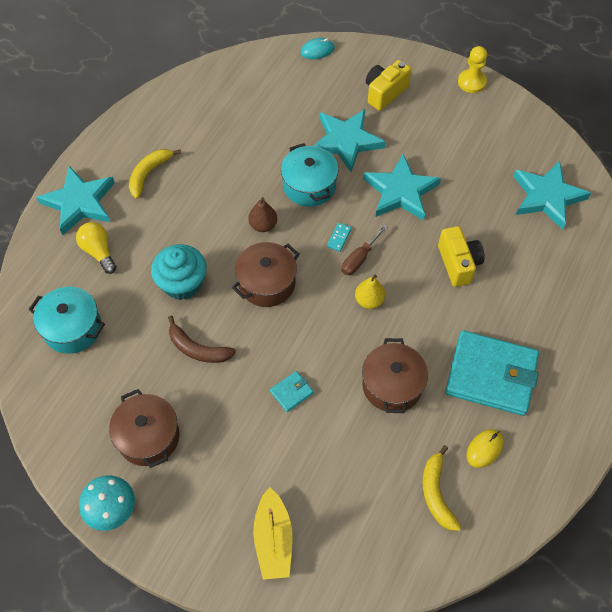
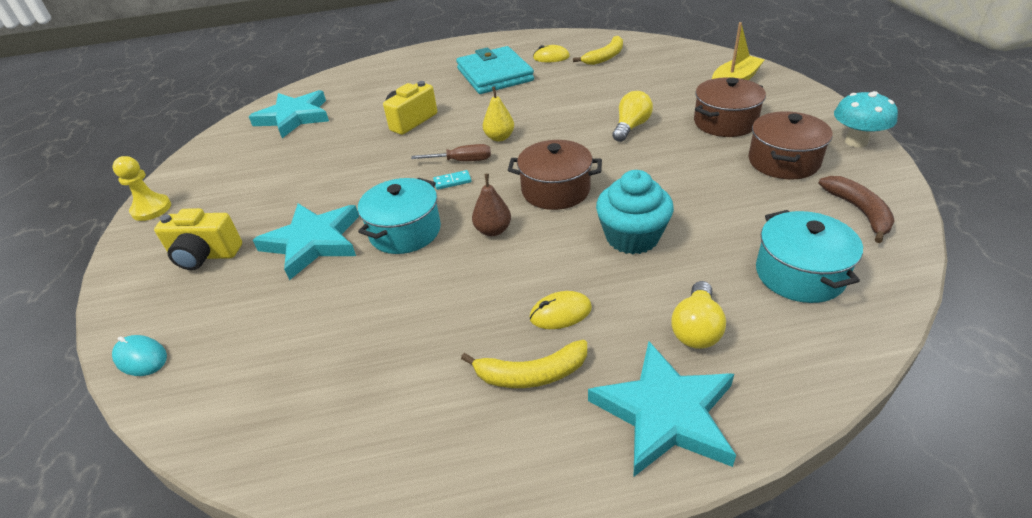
camera: 125 degrees left, 20 degrees down
(169, 209) = (560, 313): none -> yellow mouse
(197, 349) = (676, 186): brown banana -> brown banana (859, 212)
(291, 392) = (631, 127): turquoise wallet -> yellow light bulb
(392, 385) = (558, 98): brown pot -> brown pot (725, 122)
(400, 191) = (356, 178): turquoise star -> none

